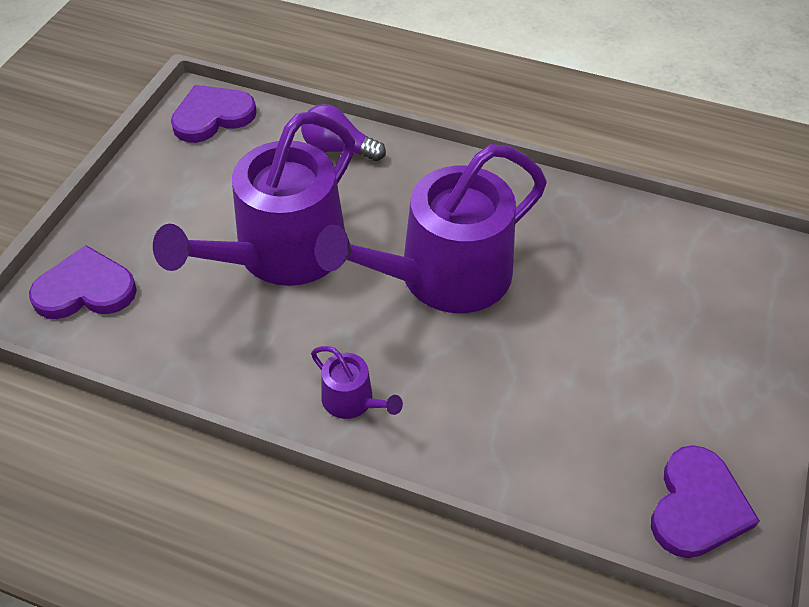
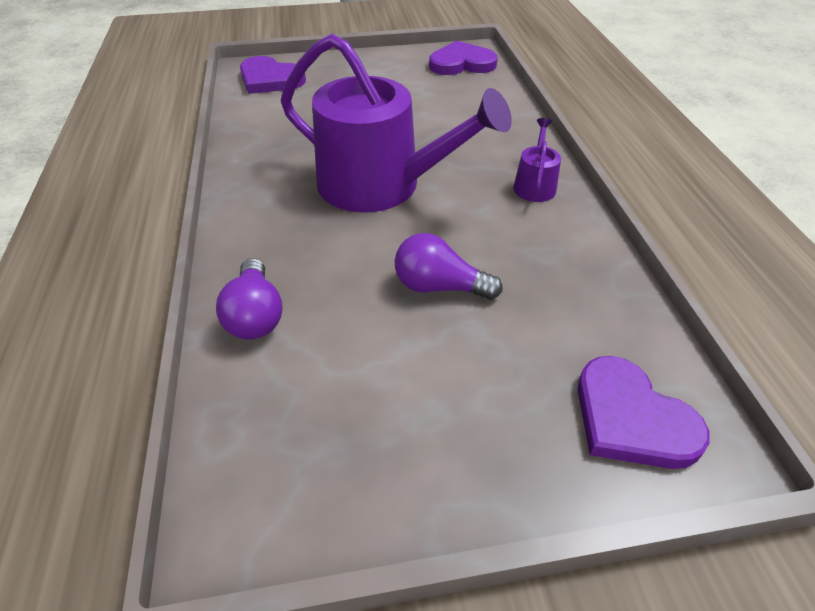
camera: 120 degrees left, 5 degrees down
(212, 116) = (257, 485): purple heart -> purple heart (270, 79)
(281, 253) = (439, 286): purple watering can -> purple light bulb

